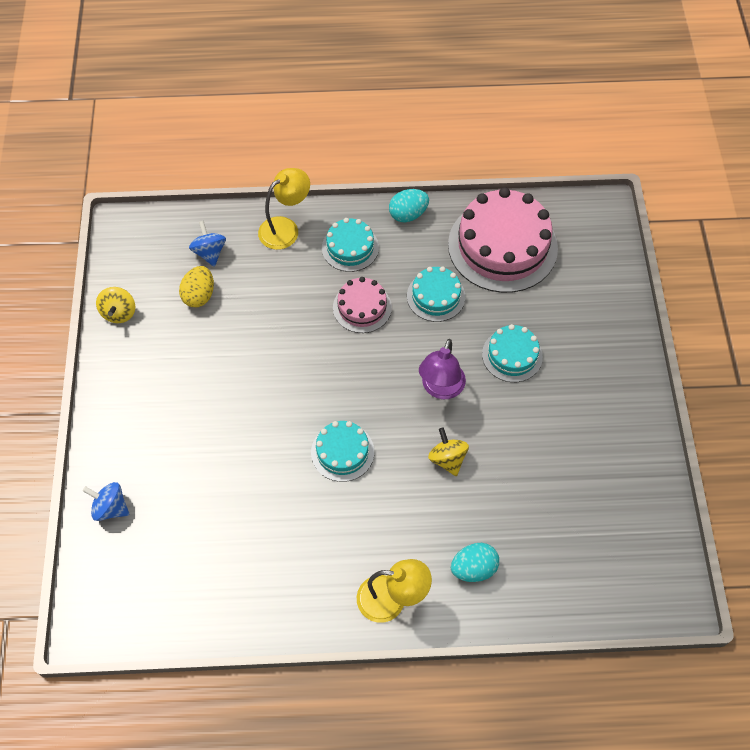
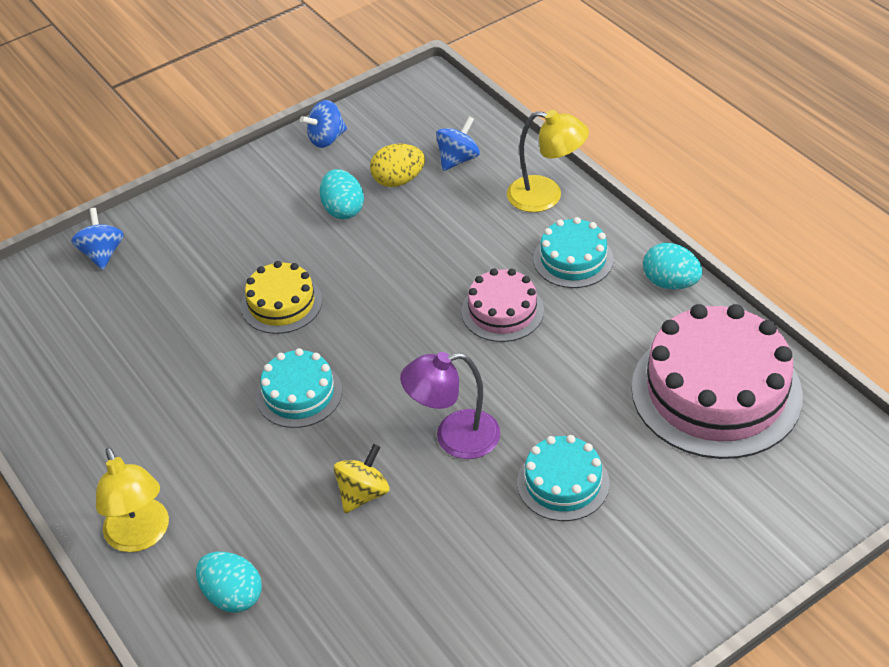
camera: 60 degrees right, 15 degrees down
(119, 313) = (326, 139): yellow spinning top -> blue spinning top
(198, 341) = (343, 209): none -> turquoise egg
(255, 421) = (281, 303): none -> yellow cake
(436, 296) = (579, 367): turquoise cake -> none

